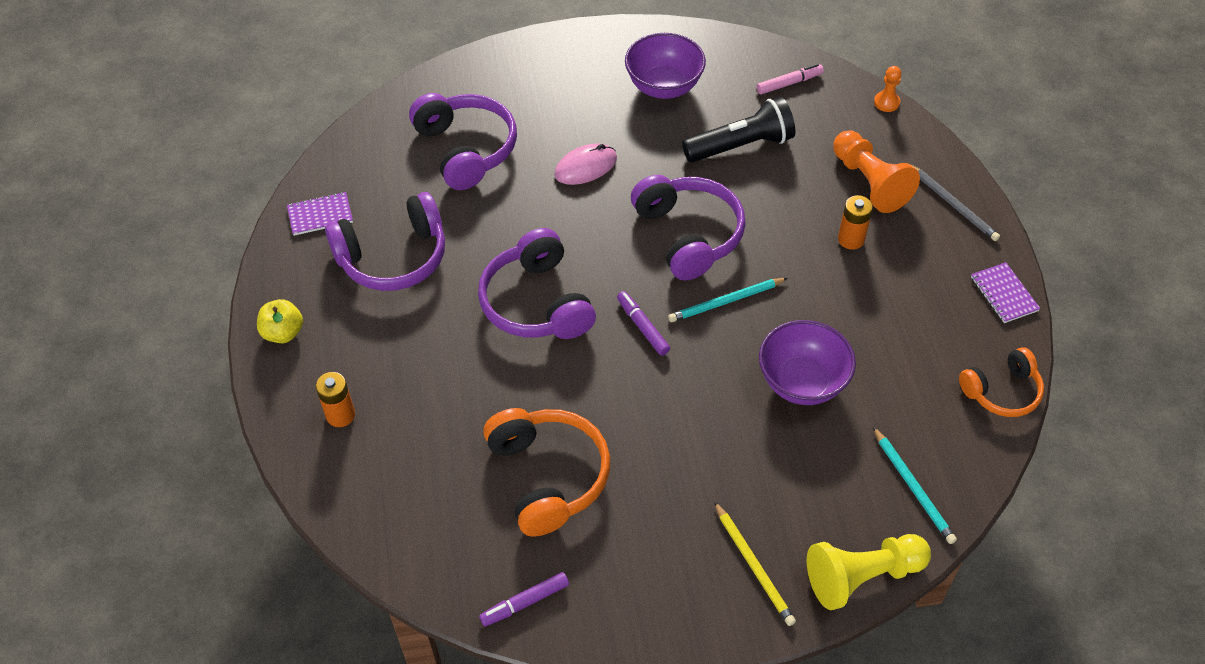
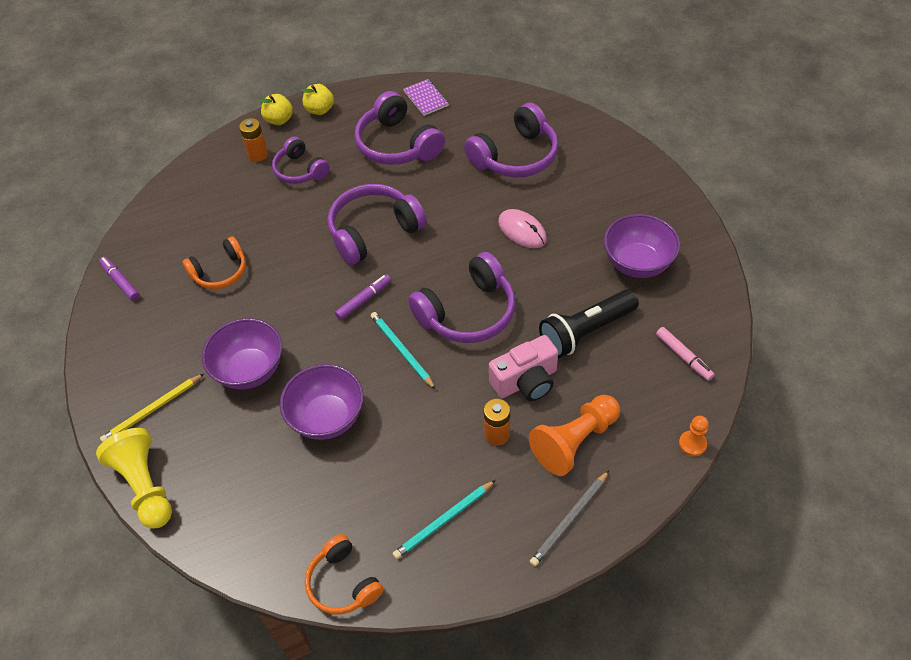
camera: 80 degrees right, 0 degrees up
(280, 383) = (279, 120): none -> yellow apple
(394, 368) = (300, 170): none -> purple headphones
(548, 476) = (220, 272): orange headphones -> orange headphones, size x0.62
(717, 454) = (250, 370): none -> purple bowl
(741, 145) = (586, 332): black flashlight -> black flashlight turned 90 degrees clockwise
(791, 204) = (526, 381): none -> pink camera
(913, 487) = (231, 515): turquoise pencil -> turquoise pencil (443, 521)
(1004, 294) = (463, 577): purple notebook -> none

